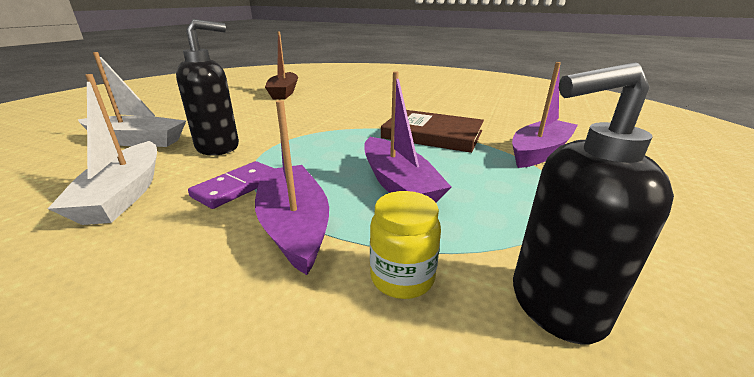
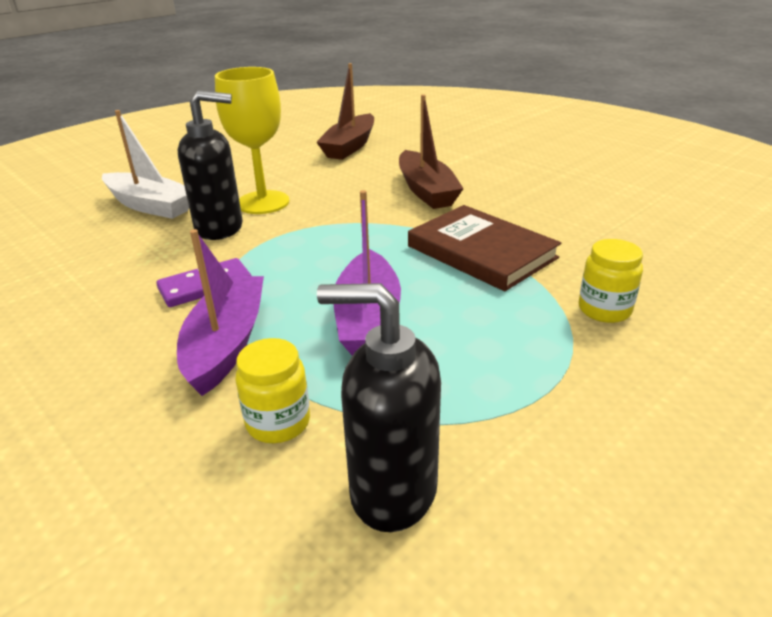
camera: 25 degrees right, 5 degrees up
(124, 194) = (108, 273): white boat -> none
(243, 127) = (263, 202): none -> yellow goblet
(361, 109) = (426, 191): none -> brown boat
(539, 152) = (604, 310): purple boat -> yellow jar

